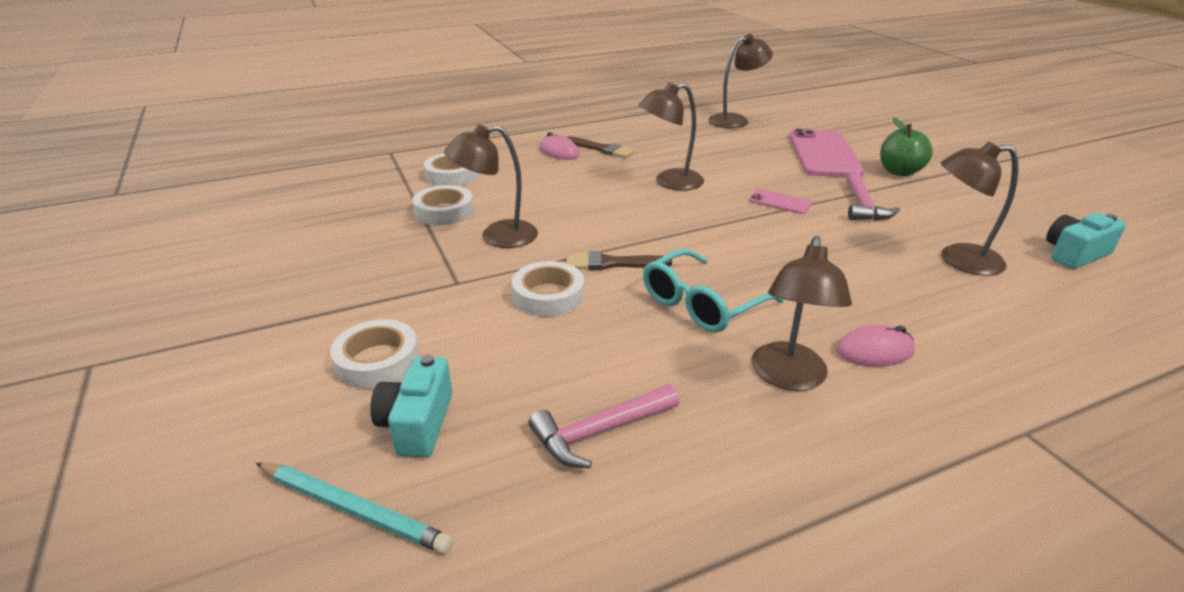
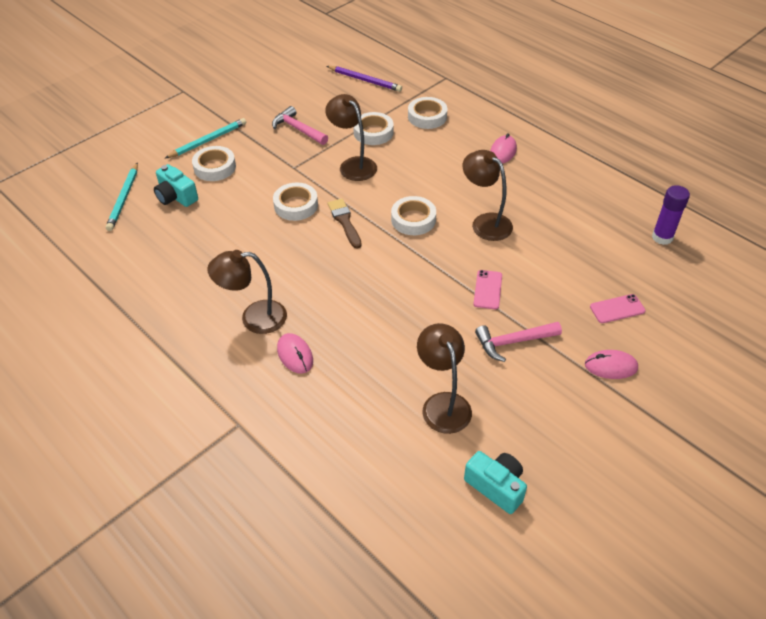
camera: 70 degrees right, 15 degrees up
(290, 357) = (208, 140): none -> turquoise pencil
(324, 196) = (365, 80): none -> purple pencil
(417, 423) = (176, 196): turquoise camera -> turquoise camera turned 120 degrees counterclockwise
(599, 431) = (188, 255): pink hammer -> pink hammer (298, 129)
(602, 149) = (525, 172): brown brush -> none
(639, 219) = (413, 219): none -> white tape
(702, 304) = (315, 270): turquoise glasses -> none
(735, 120) = (662, 237): brown lamp -> purple glue stick
(823, 154) = (617, 309): pink phone -> pink phone, size x0.47
(899, 172) = (611, 366): green apple -> pink mouse

